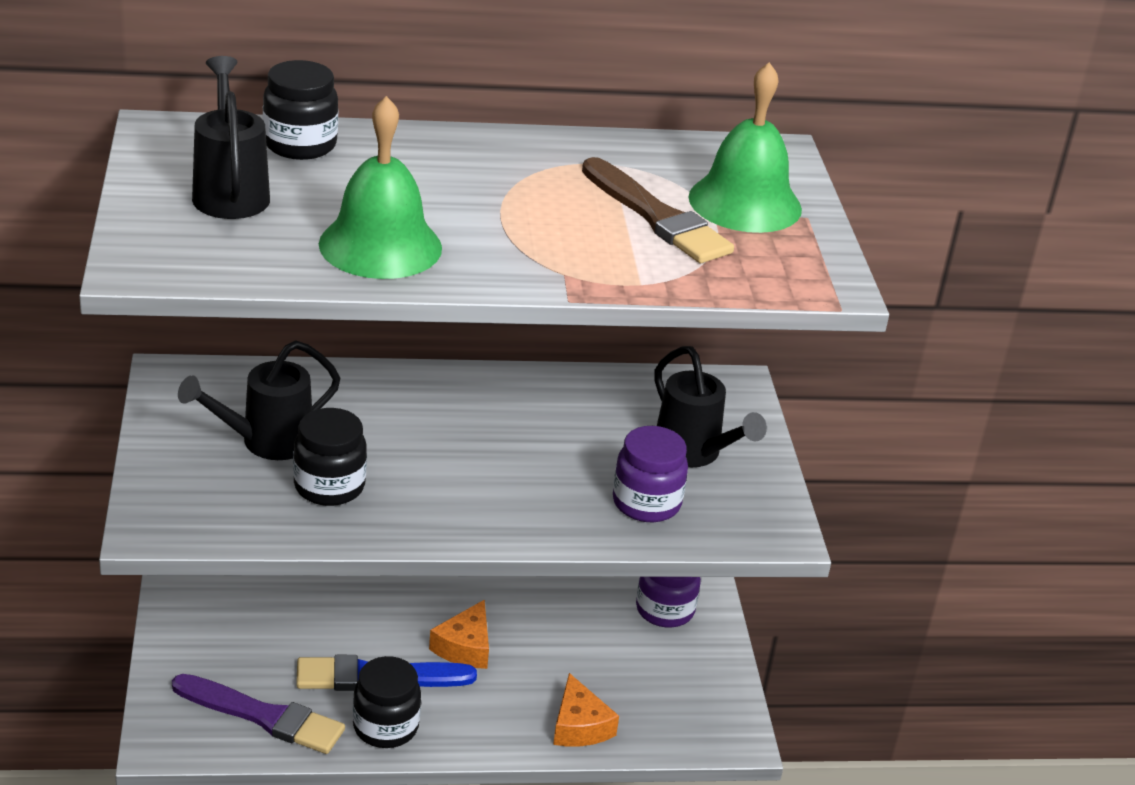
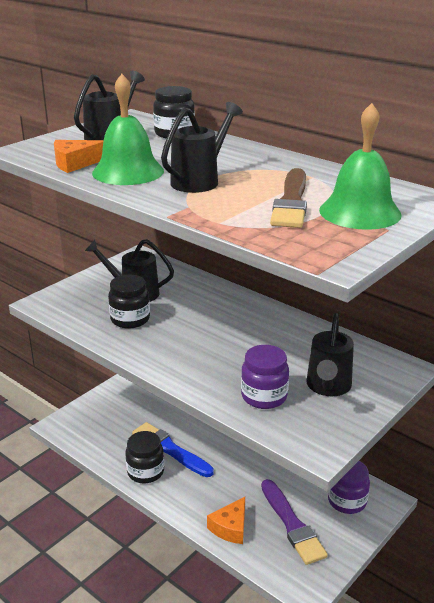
camera: 50 degrees right, 5 degrees down
(263, 716) = (106, 437): purple brush -> purple brush (292, 524)
(465, 647) = (224, 460): orange cheese -> orange cheese (75, 163)
(499, 225) = (199, 181): none -> black watering can

